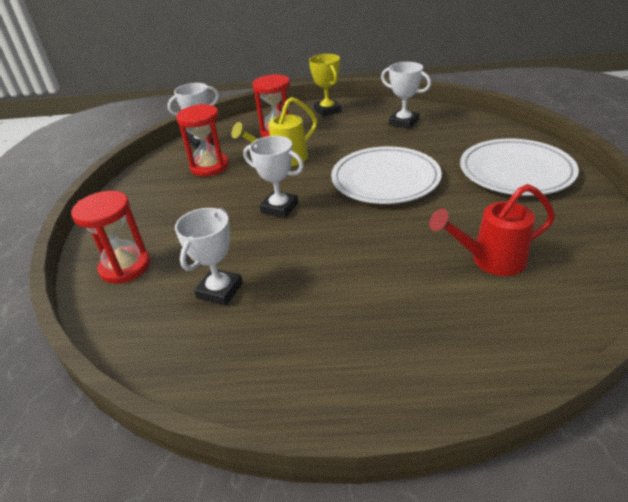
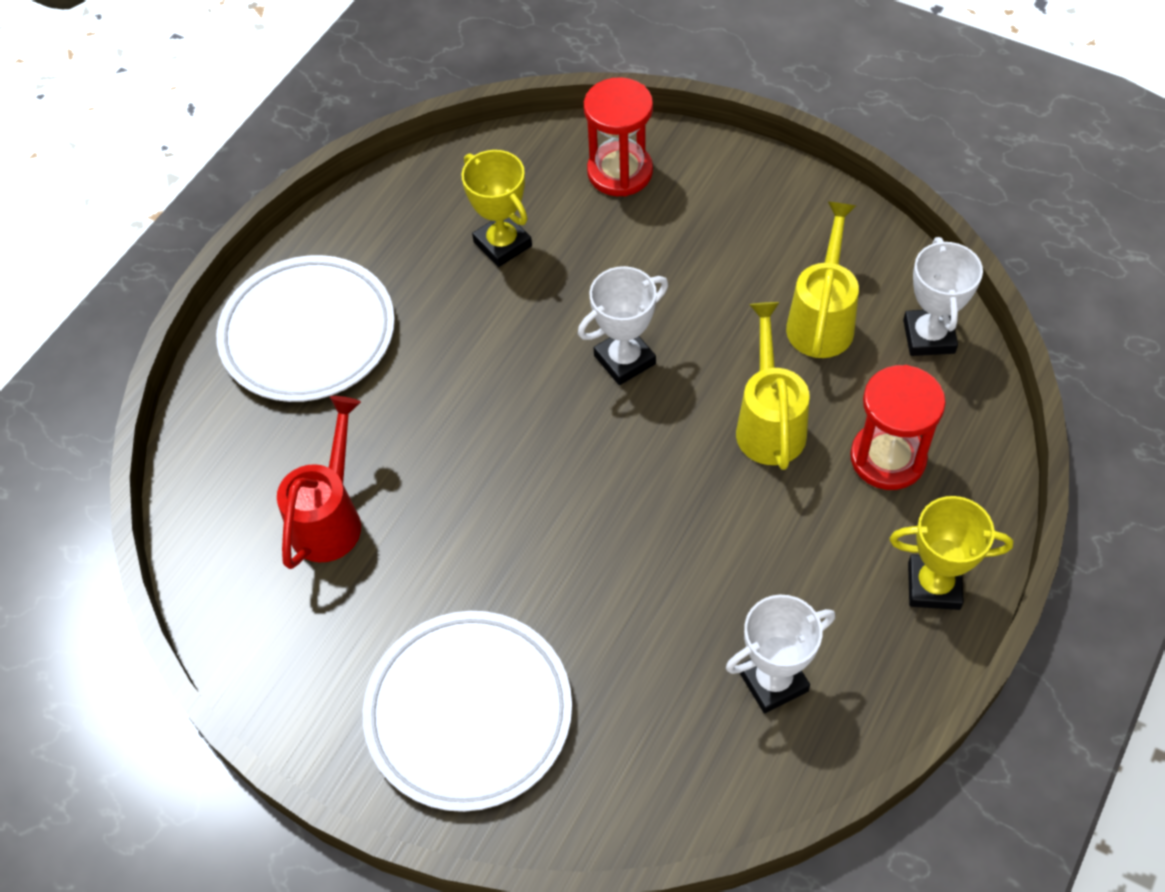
camera: 120 degrees right, 20 degrees up
(209, 167) = (822, 318): red hourglass -> yellow watering can
(220, 290) = (502, 244): white trophy -> yellow trophy
(385, 180) = (593, 523): white plate -> white plate (308, 334)

